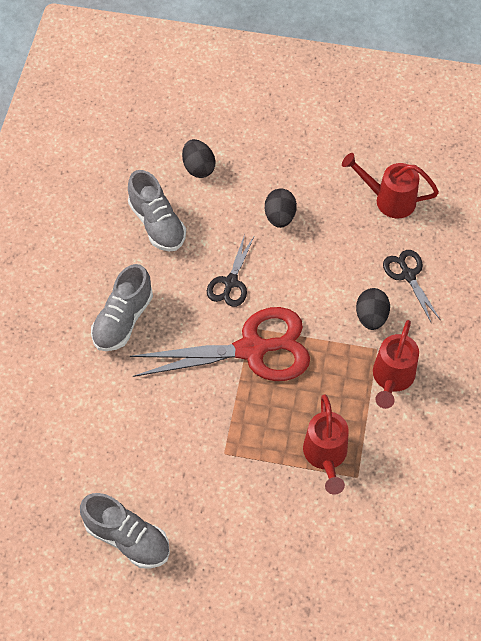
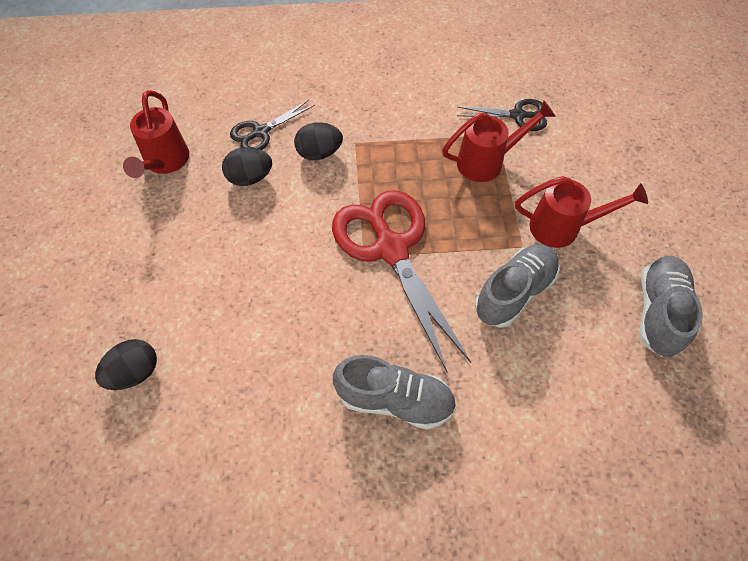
camera: 105 degrees left, 0 degrees up
(157, 224) = (236, 400): grey shoe -> grey shoe (514, 292)
(230, 282) = (308, 290): black scissors -> black scissors (518, 115)
(280, 217) = (203, 260): black egg -> black egg (250, 178)
(392, 378) = (384, 126): red watering can -> red watering can (562, 227)

